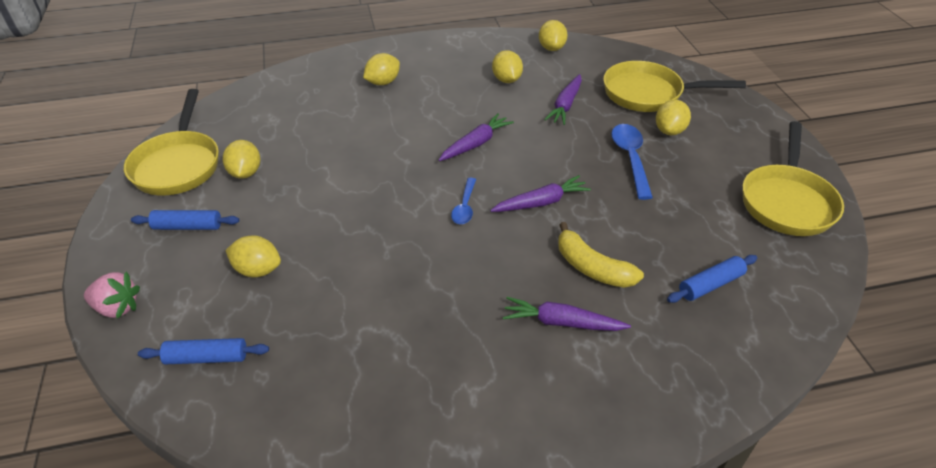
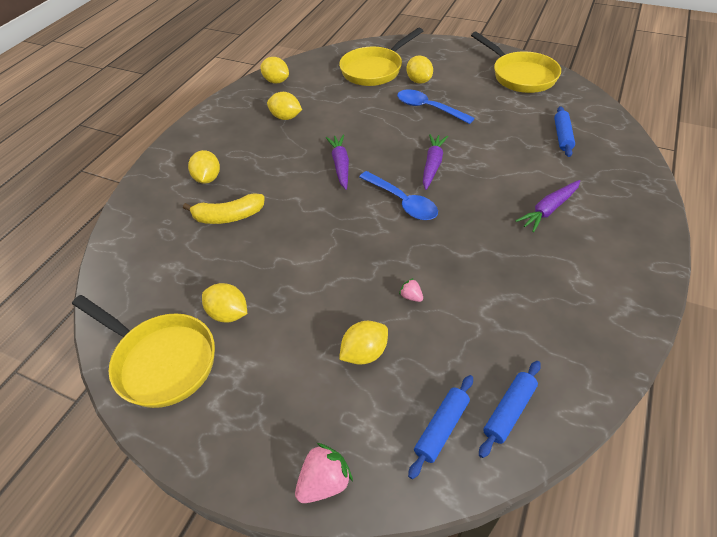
camera: 50 degrees left, 5 degrees up
(188, 226) = (261, 384): blue rolling pin -> blue rolling pin (509, 411)
(344, 269) = (411, 296): none -> pink strawberry
(465, 207) = (402, 202): blue spoon -> blue spoon, size x1.61
(565, 105) = (346, 106): purple carrot -> none
(592, 267) = (511, 173): yellow banana -> yellow banana (228, 216)

